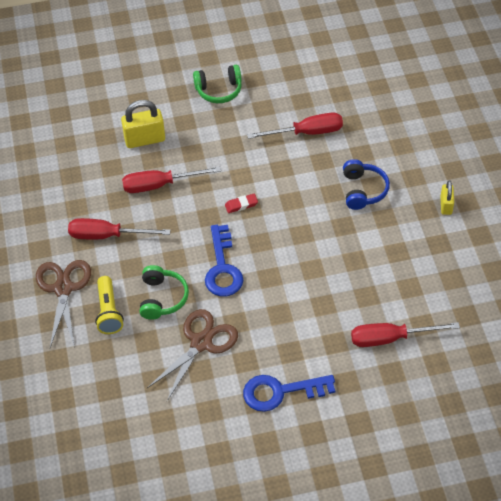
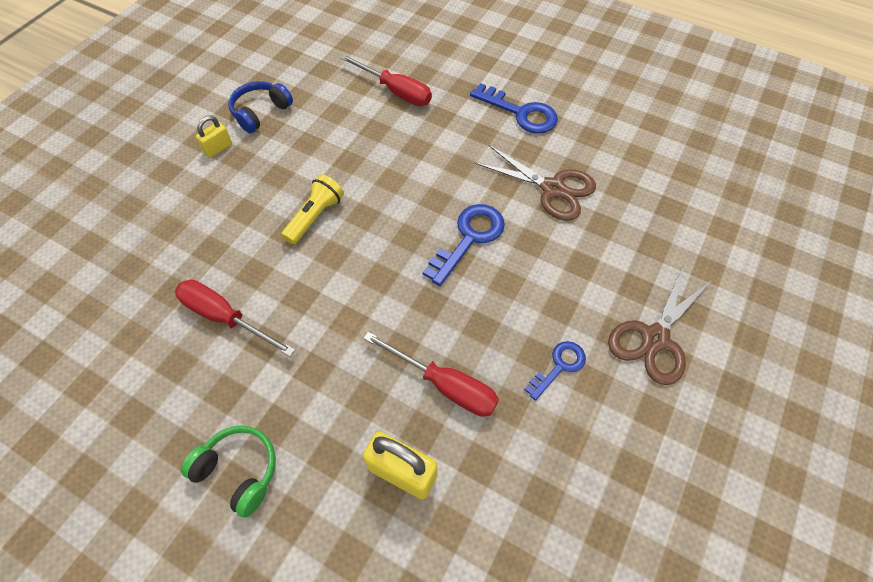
camera: 140 degrees left, 5 degrees up
(107, 235) = (559, 366): red screwdriver -> blue key
(109, 311) = (620, 277): yellow flashlight -> yellow flashlight (315, 217)
(162, 298) = (554, 252): green headphones -> none
(201, 343) = (552, 188): brown scissors -> brown scissors turned 135 degrees counterclockwise
(241, 205) = (384, 288): red eraser -> none
(363, 190) = (260, 213): blue headphones -> blue headphones (261, 112)

